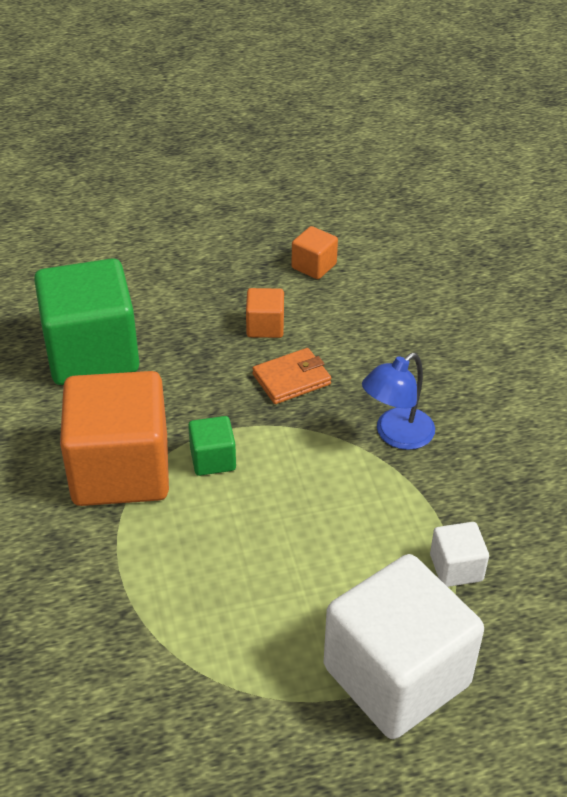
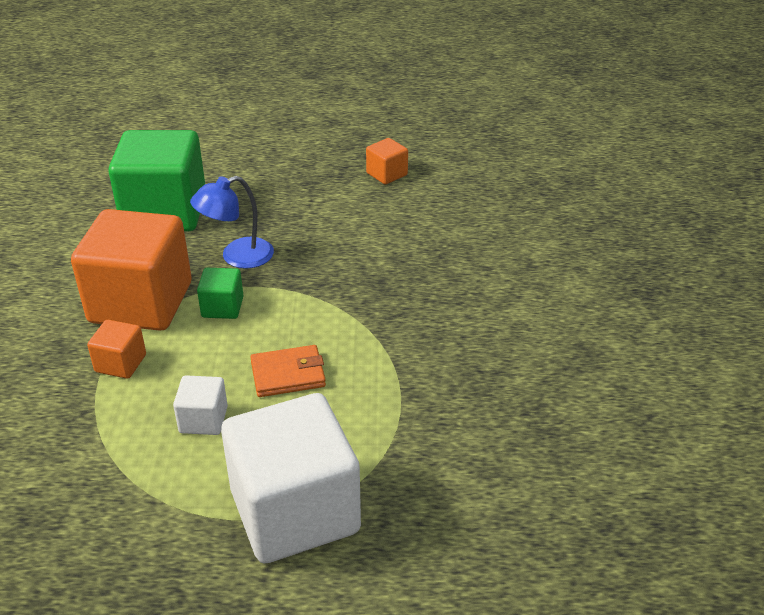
camera: 15 degrees right, 5 degrees down
(265, 326) = (320, 213): orange cube -> orange cube (120, 363)
(291, 379) = (322, 257): orange wallet -> orange wallet (288, 374)
(396, 435) = (394, 315): blue lamp -> blue lamp (237, 257)
(456, 568) = (395, 432): white cube -> white cube (203, 420)

